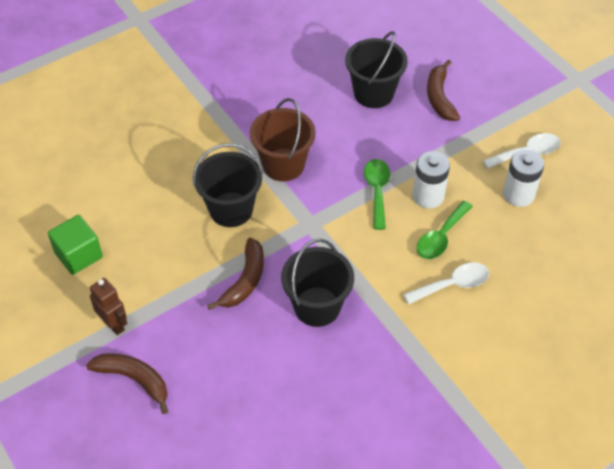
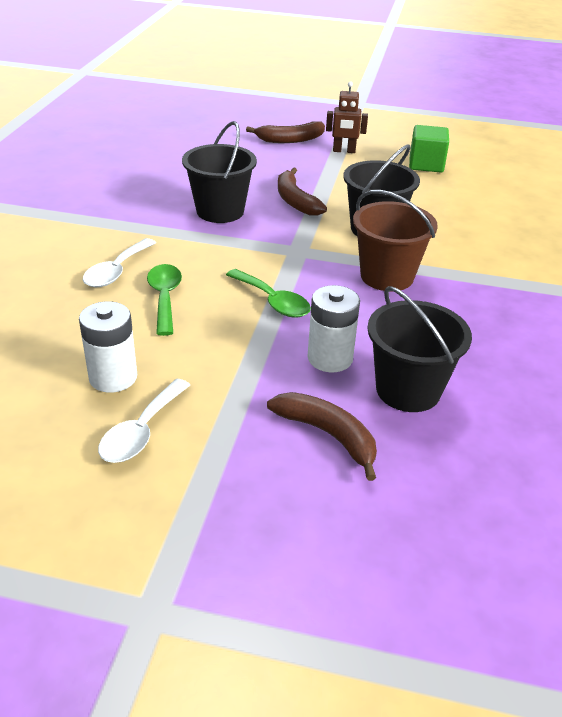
camera: 135 degrees right, 15 degrees down
(428, 196) = (216, 323): white battery -> white battery (330, 358)

